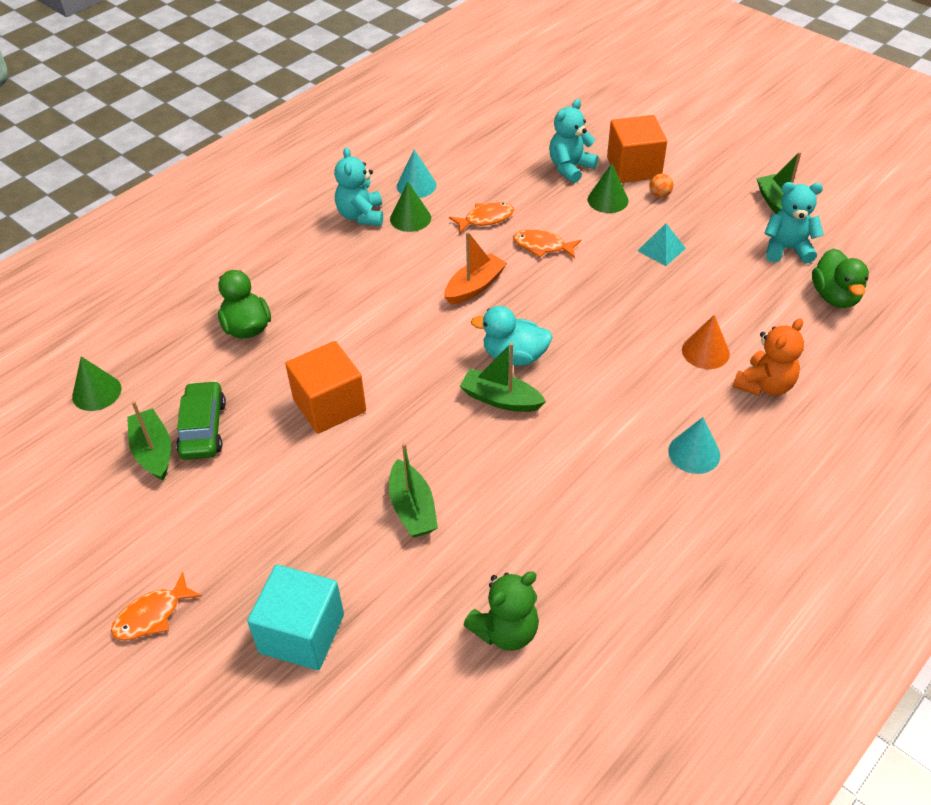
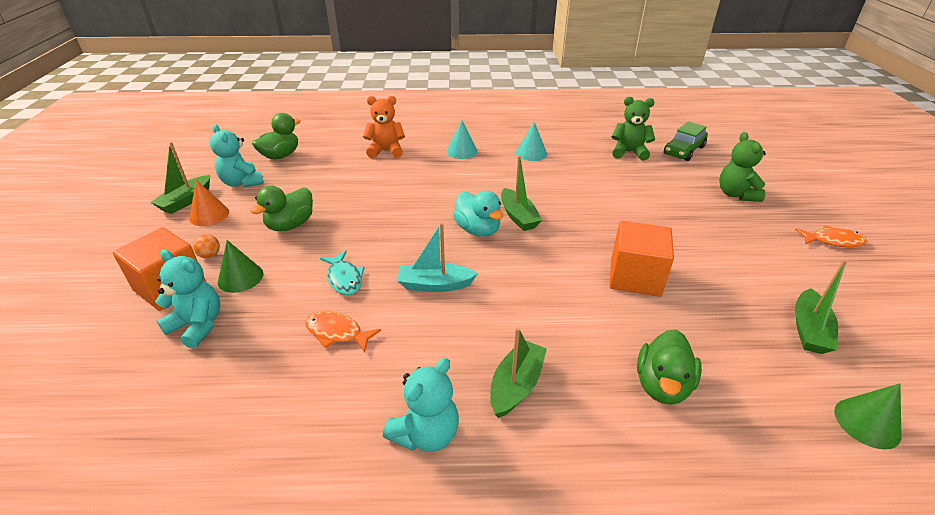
camera: 135 degrees left, 10 degrees down
(203, 428) = (754, 321): green car -> green car (683, 150)
(302, 633) = (736, 194): turquoise cube -> green teddy bear
(410, 218) = (389, 387): green cone -> none
(412, 508) = (630, 204): green boat -> green boat (516, 385)
(416, 185) = (325, 426): turquoise cone -> turquoise cone (531, 153)
(475, 287) = (435, 285): orange boat -> turquoise boat
(542, 246) = (344, 278): orange fish -> turquoise fish
(570, 168) = (198, 325): turquoise teddy bear -> turquoise teddy bear turned 150 degrees counterclockwise
(661, 249) = (290, 225): turquoise pyramid -> green duck
(705, 351) = (381, 173): orange cone -> orange cone (209, 215)

